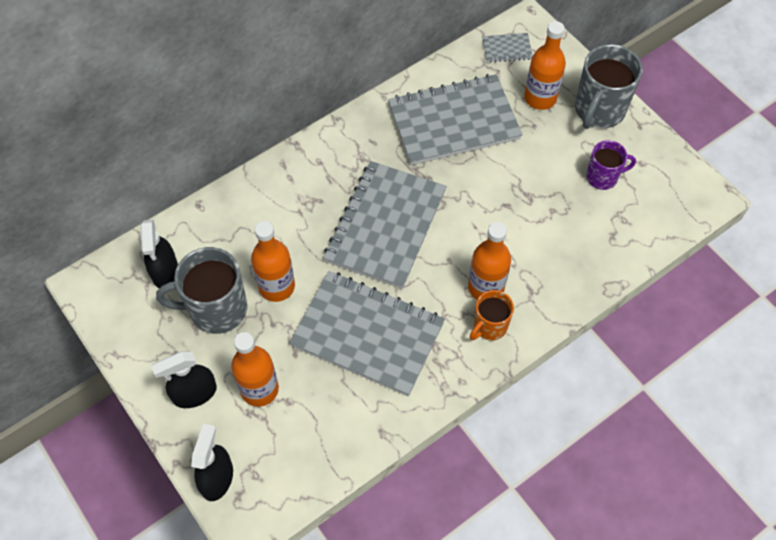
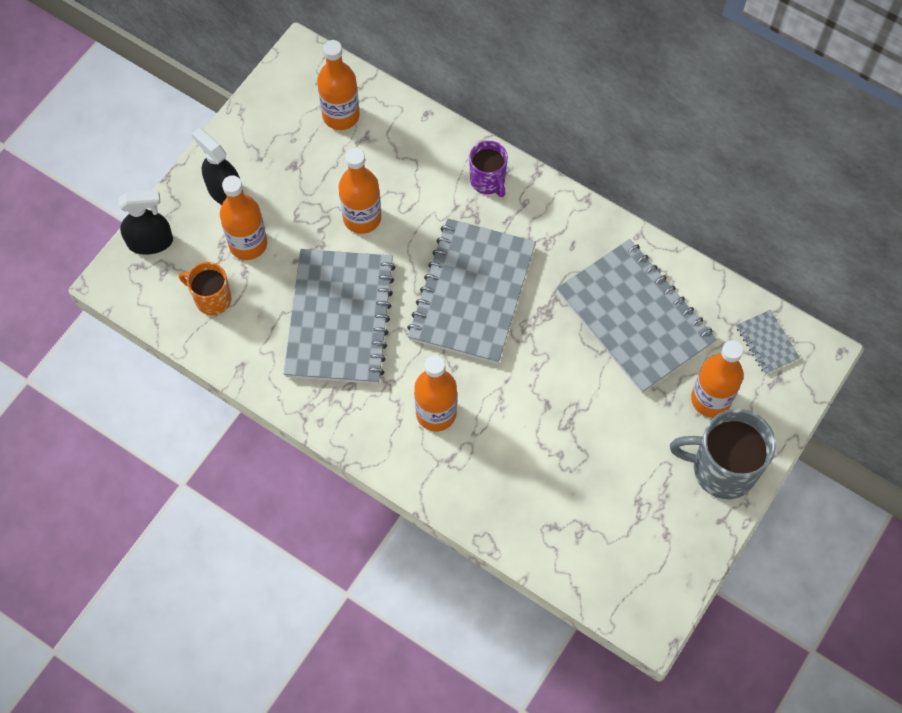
camera: 70 degrees right, 5 degrees up
(165, 272) = (341, 115): black spray bottle -> orange bottle
(216, 309) = (318, 175): grey mug -> none
(385, 226) = (471, 293): grey notebook -> grey notebook turned 75 degrees counterclockwise
(489, 326) = (391, 430): orange mug -> orange mug (212, 299)
(603, 177) = (628, 497): purple mug -> purple mug (488, 181)

